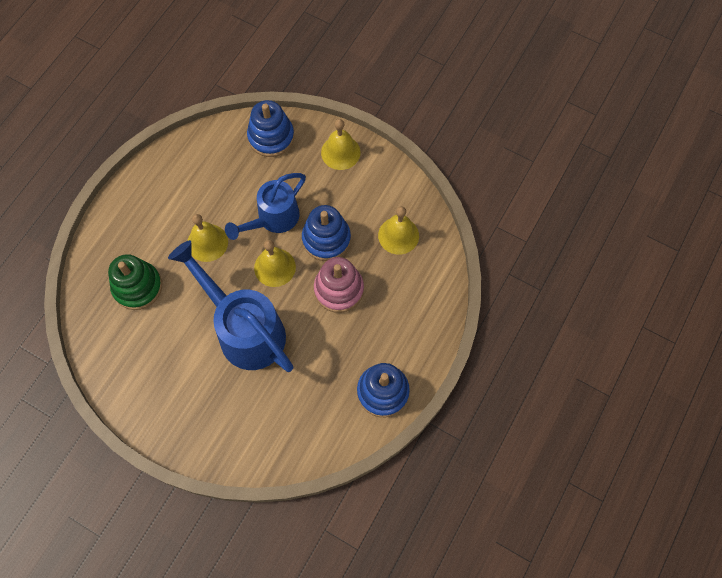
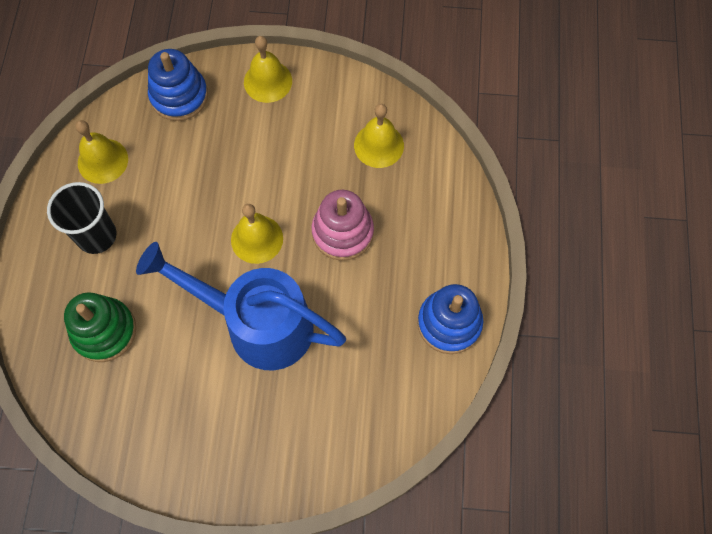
camera: 25 degrees left, 0 degrees up
(164, 216) = (96, 236): none -> black cup
(207, 242) = (163, 244): yellow bell -> yellow bell (102, 161)
(273, 219) = (228, 185): blue watering can -> none
(326, 239) = (300, 183): blue stacking toy -> none

